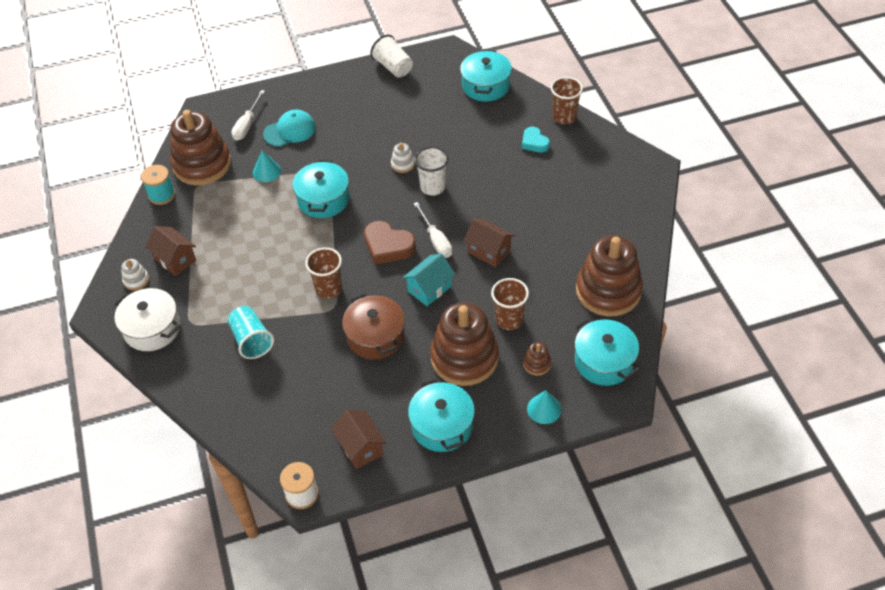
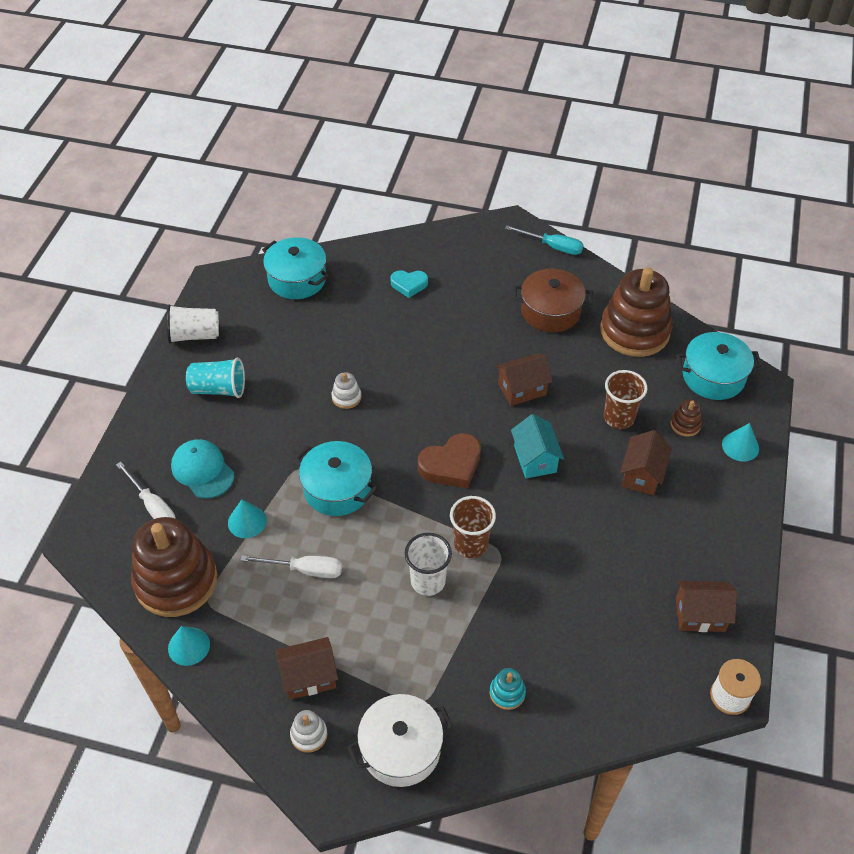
camera: 60 degrees left, 0 degrees up
(162, 195) = (189, 646): turquoise spool -> turquoise cone
(224, 363) = (507, 693): none -> turquoise stacking toy
(251, 340) = (491, 651): turquoise cup -> turquoise cup (218, 389)
(290, 131) = (202, 470): turquoise cap -> turquoise cap turned 45 degrees counterclockwise
(375, 336) = (565, 534): brown pot -> brown pot (550, 311)
(433, 187) = (400, 389): white cup -> white cup (428, 581)
(436, 240) = (474, 422): white screwdriver -> white screwdriver (305, 570)
(442, 426) = (713, 533): turquoise pot -> none
(464, 357) = (642, 475): brown stacking toy -> brown house
(564, 117) = (395, 247): brown cup -> none
(653, 201) = (552, 246): none -> turquoise screwdriver

